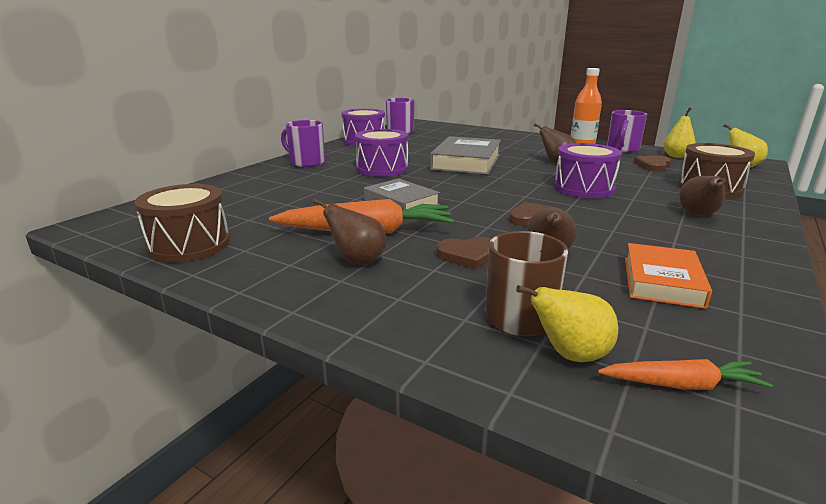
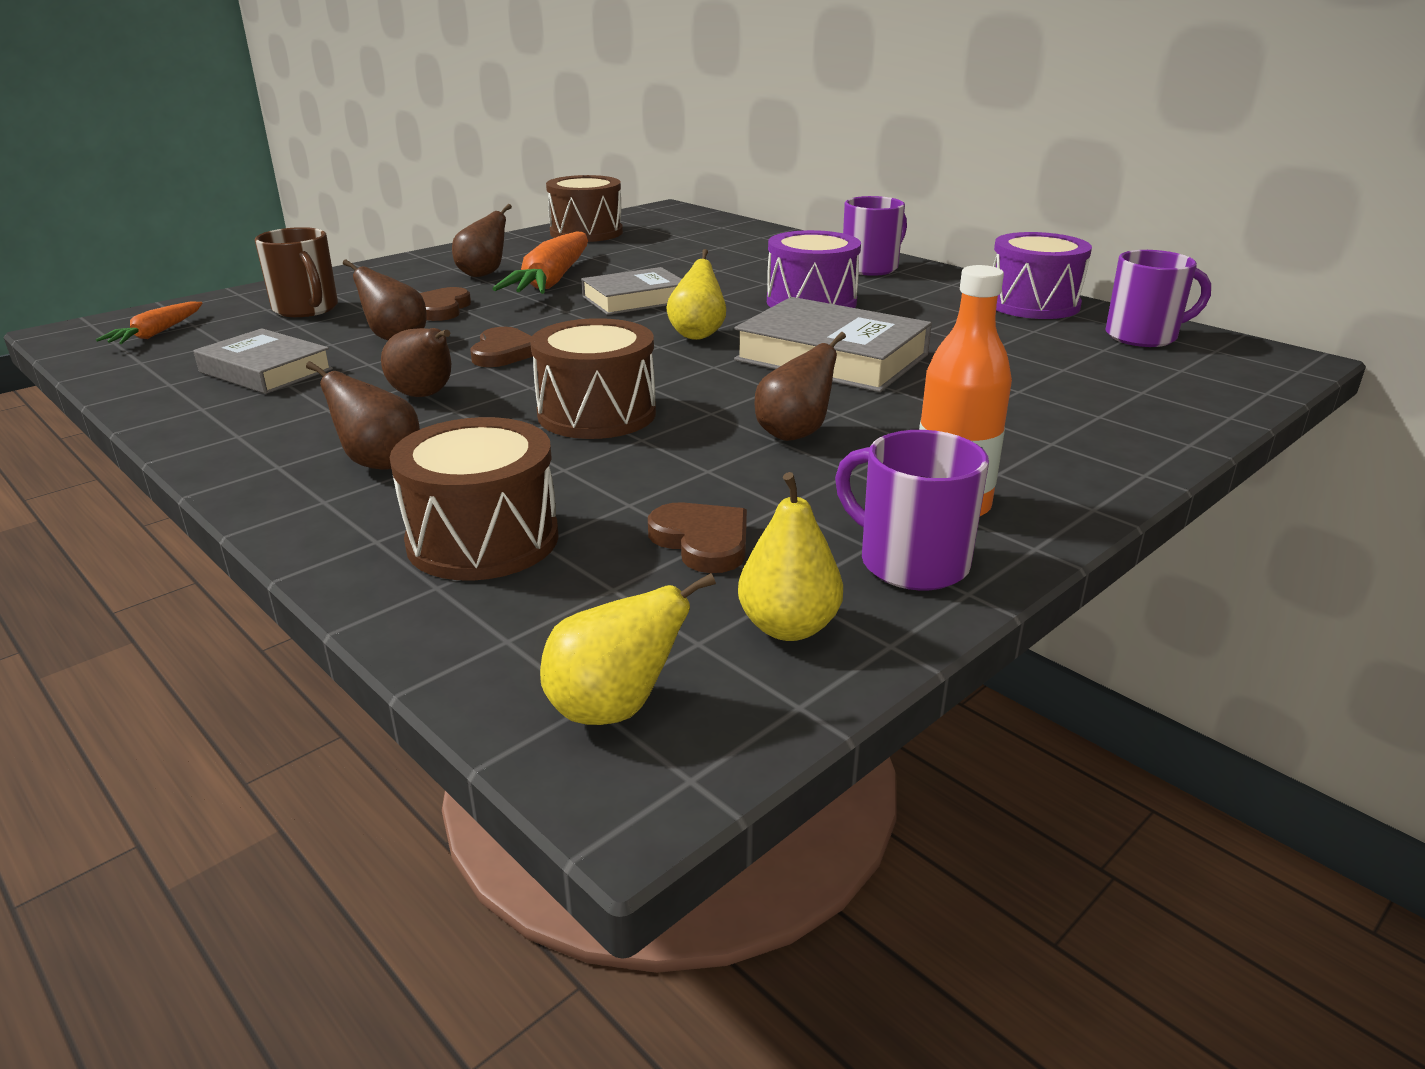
camera: 105 degrees right, 5 degrees up
(570, 355) = (240, 313): yellow pear -> yellow pear (697, 334)
(583, 188) = (597, 414): purple drum -> brown drum
(619, 223) = (425, 395): none -> brown pear
(662, 281) = (266, 370): orange book -> grey book

